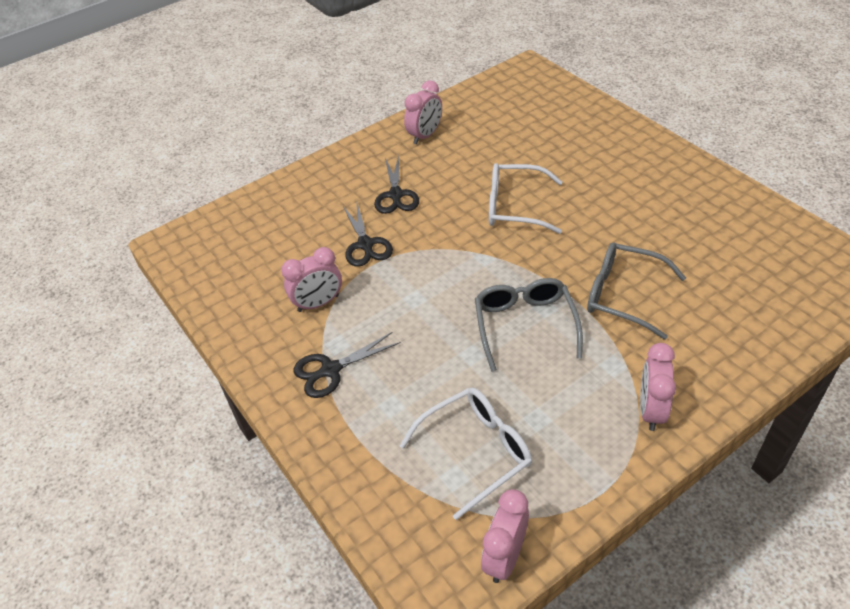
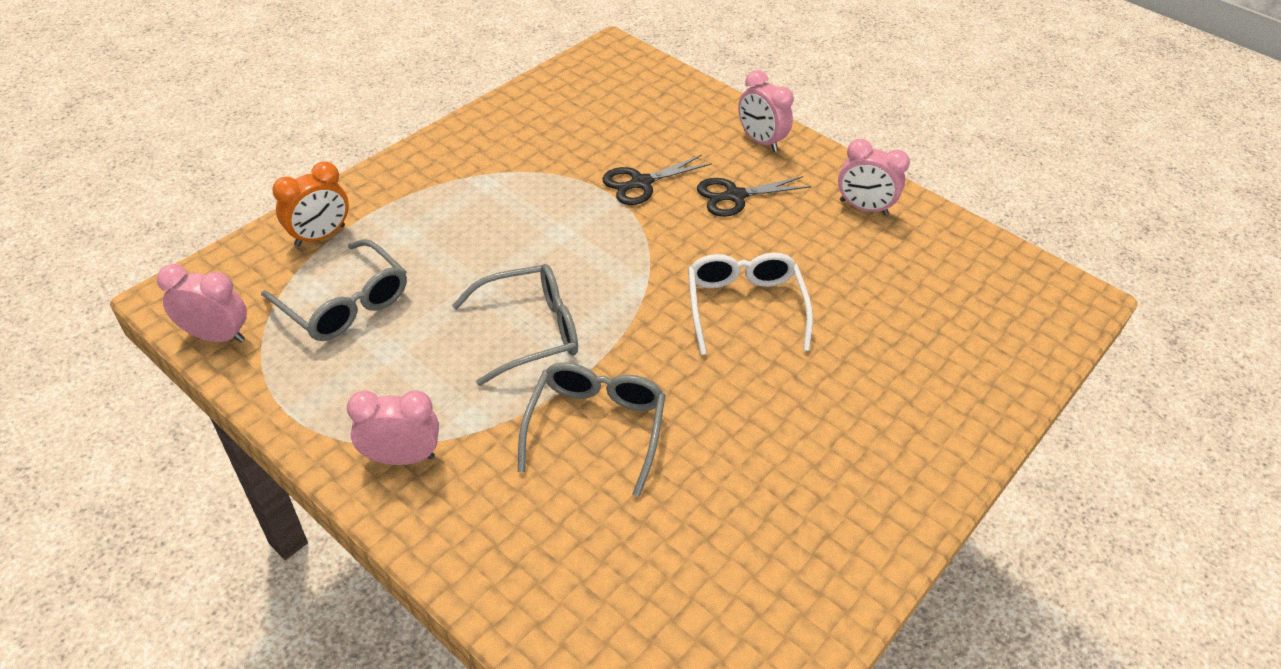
camera: 70 degrees right, 0 degrees up
(318, 303) = (542, 162): pink clock -> pink clock (760, 141)
(330, 370) = (450, 184): black scissors -> none
(379, 474) = (320, 236): none -> orange clock
(476, 451) = (345, 304): white glasses -> grey glasses

